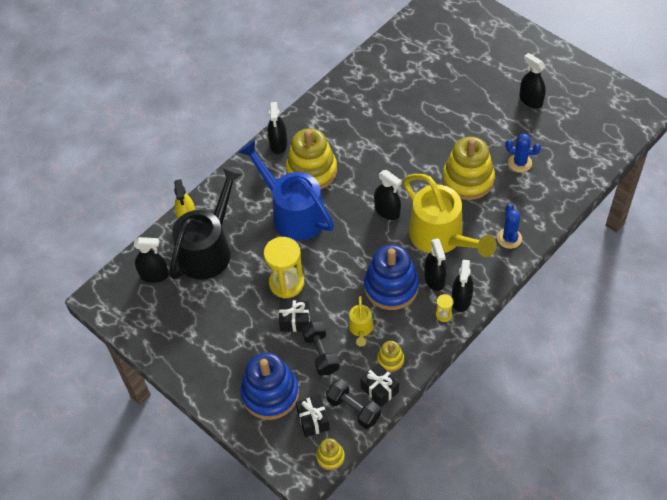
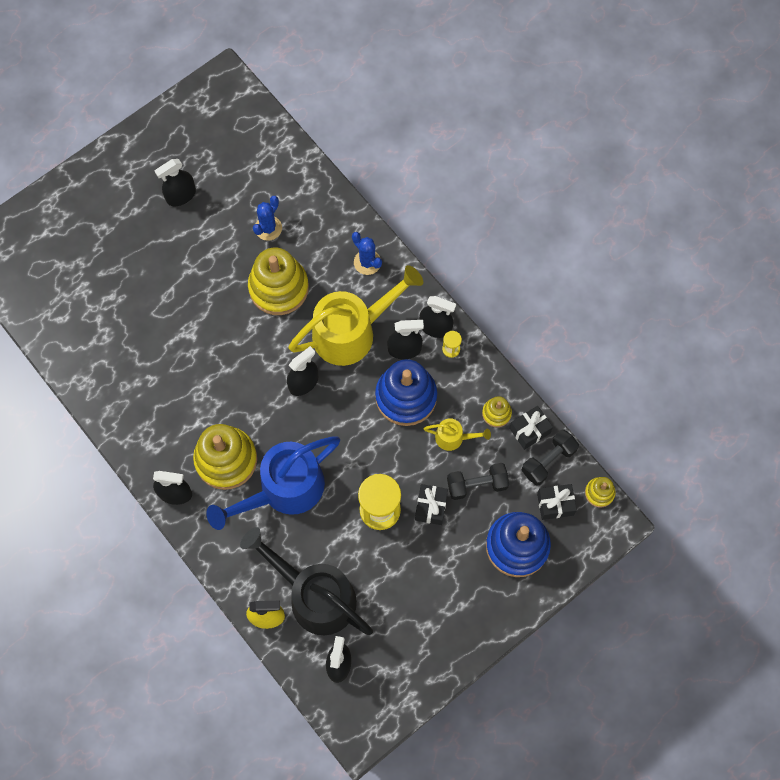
camera: 85 degrees left, 15 degrees up
(509, 238) = (367, 262): blue cactus -> blue cactus turned 45 degrees clockwise

